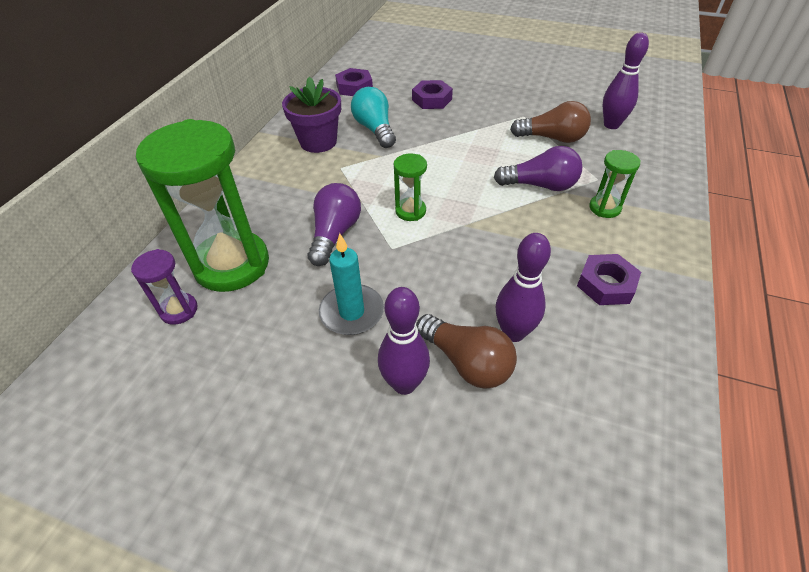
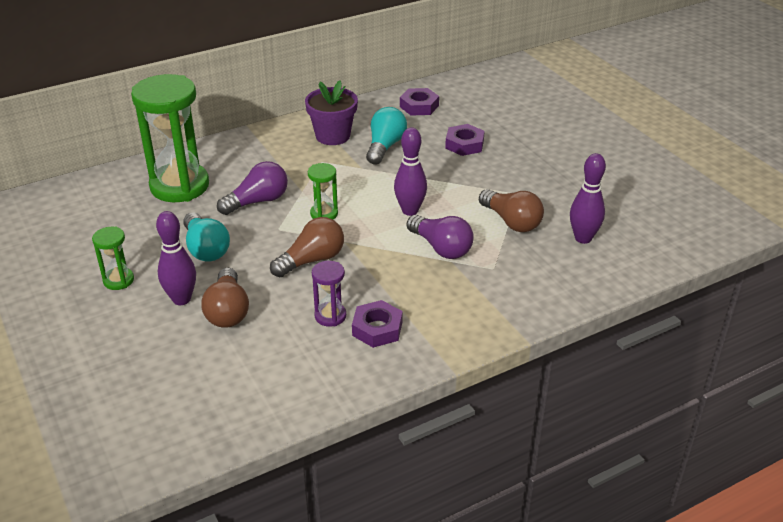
camera: 40 degrees right, 10 degrees down
(179, 310) = (125, 195): purple hourglass -> purple hourglass (330, 316)
(352, 312) = (206, 249): turquoise candle -> turquoise light bulb
(463, 258) = (312, 260): none -> brown light bulb
(513, 332) = (276, 315): purple bowling pin -> purple bowling pin (410, 211)
(604, 208) = (462, 288): green hourglass -> green hourglass (118, 280)

